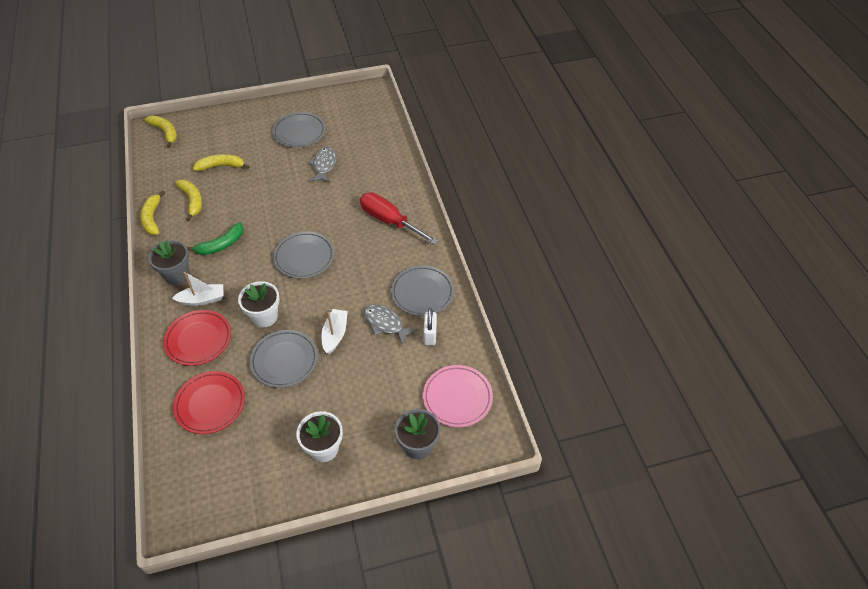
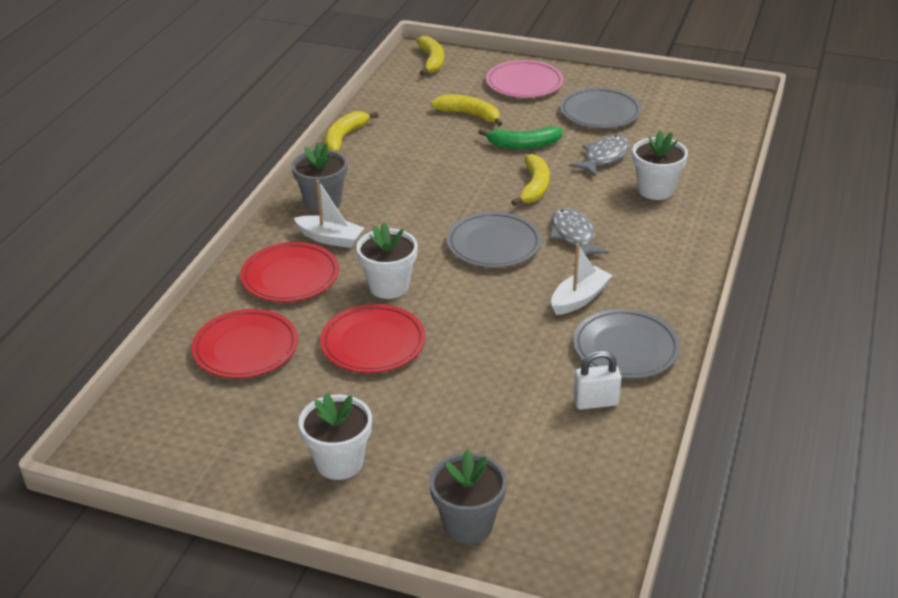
camera: 35 degrees right, 15 degrees down
(192, 201) = (405, 137): yellow banana -> yellow banana (534, 187)
(221, 245) = (401, 193): green banana -> green banana (523, 145)
(284, 360) = (373, 343): grey plate -> red plate
(335, 334) = (462, 344): white boat -> white boat (579, 298)
(368, 177) = (655, 190): none -> white flower pot
(385, 324) = (542, 361): grey fish -> grey fish (574, 235)
(389, 221) = (646, 249): red screwdriver -> none
(430, 335) = (595, 402): white padlock -> white padlock turned 45 degrees clockwise
(457, 397) = (574, 495): pink plate -> pink plate (524, 83)

